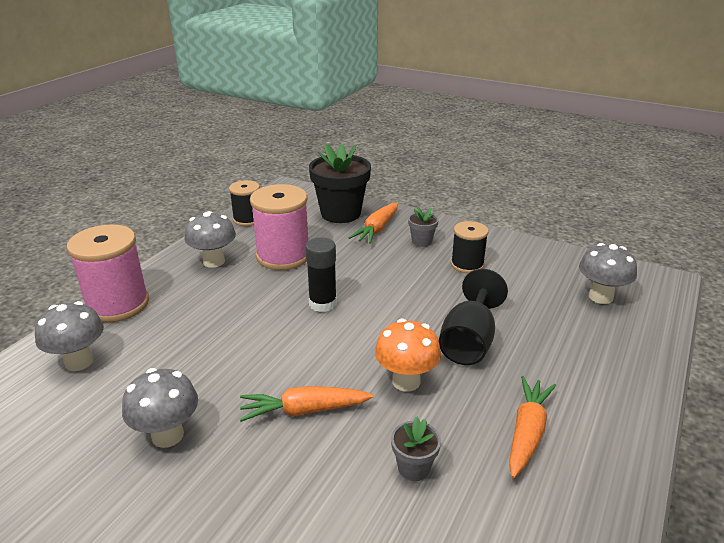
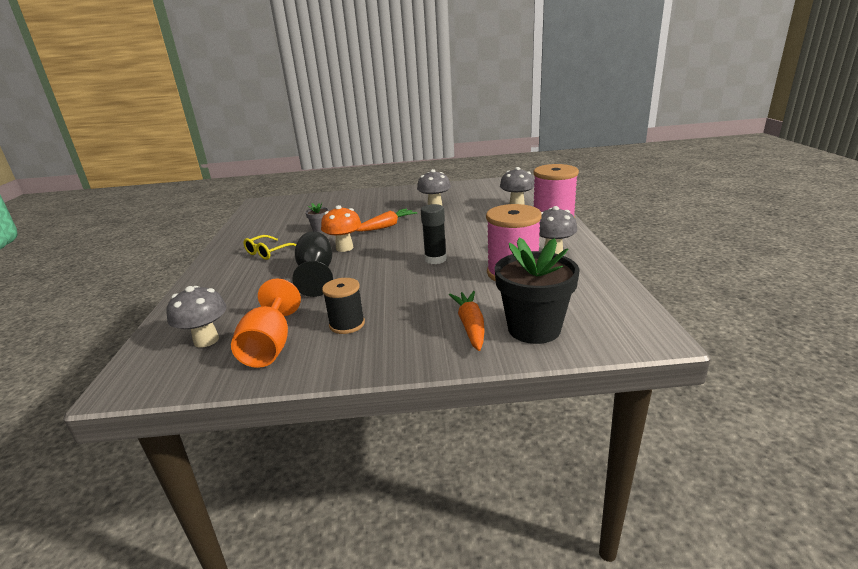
camera: 150 degrees right, 5 degrees down
(247, 219) = (604, 287): black spool -> none
(422, 241) = (410, 331): grey flower pot -> none
(527, 432) = (268, 252): orange carrot -> yellow glasses
(539, 269) = (270, 346): none -> orange goblet

